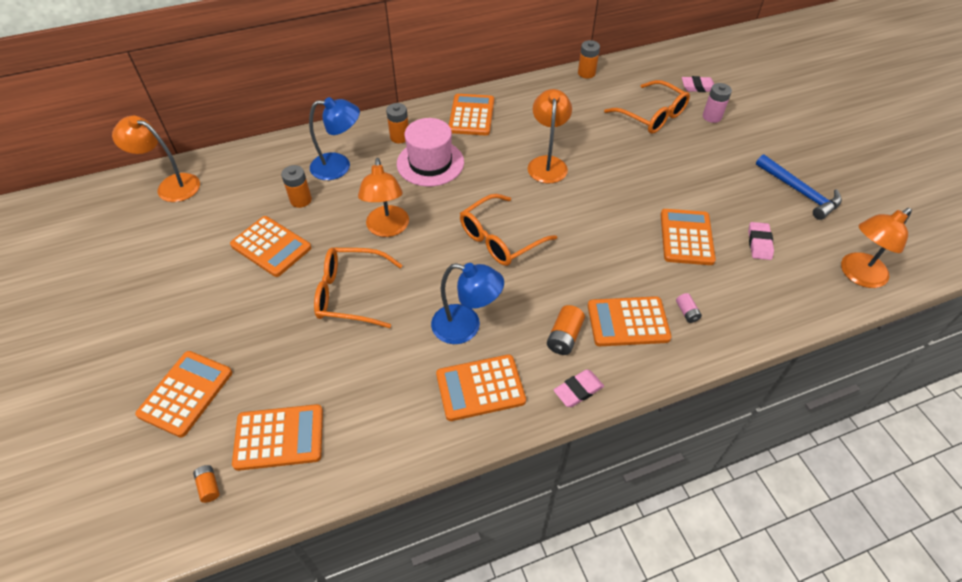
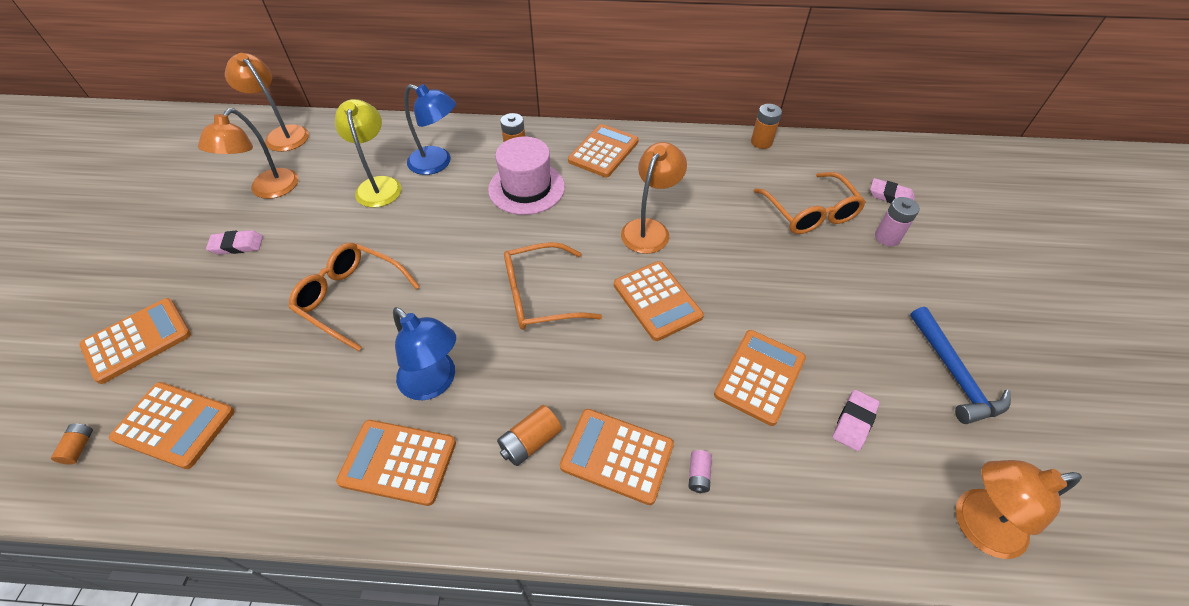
camera: 25 degrees right, 0 degrees up
(271, 246) = (318, 222): orange calculator -> orange calculator (657, 300)
(301, 200) = (378, 185): orange battery -> yellow lamp
(387, 229) = (436, 243): orange lamp -> orange lamp (268, 190)
(578, 390) = (501, 517): pink eraser -> pink eraser (237, 245)

